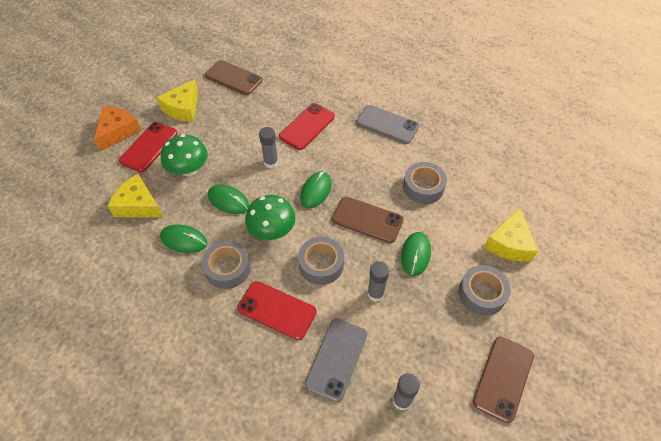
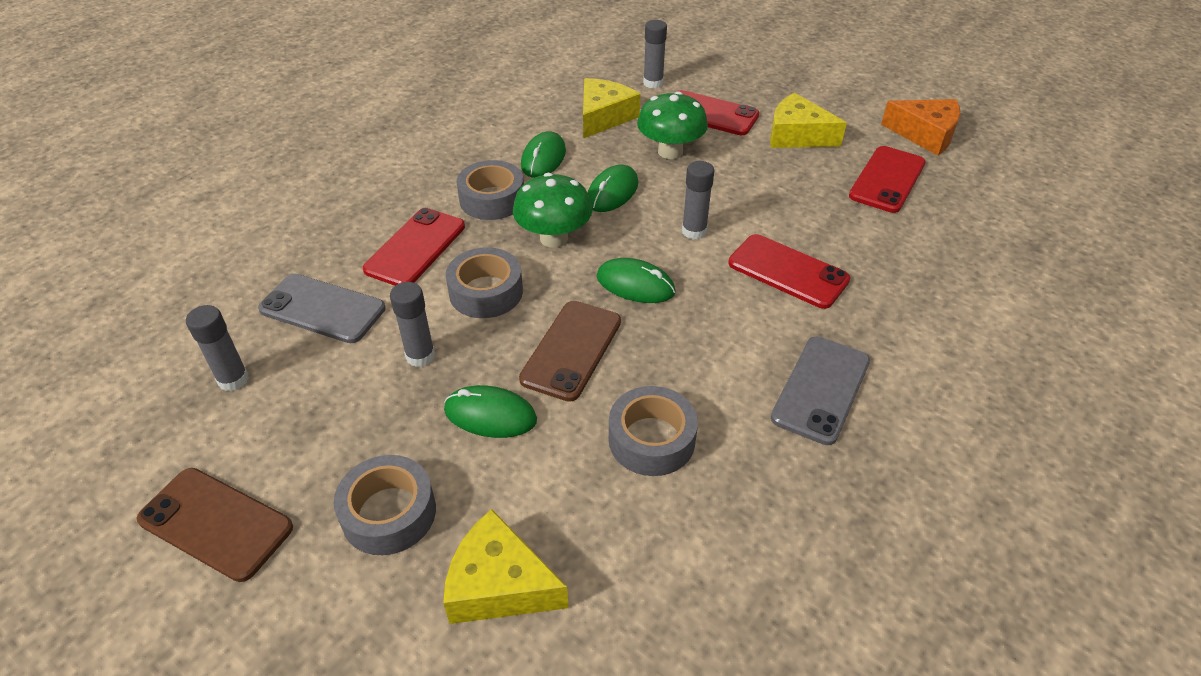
camera: 90 degrees right, 10 degrees down
(100, 175) = (653, 83): none -> grey glue stick
(118, 132) = (735, 86): orange cheese -> orange cheese (925, 134)
(233, 78) = (887, 180): brown phone -> red phone

